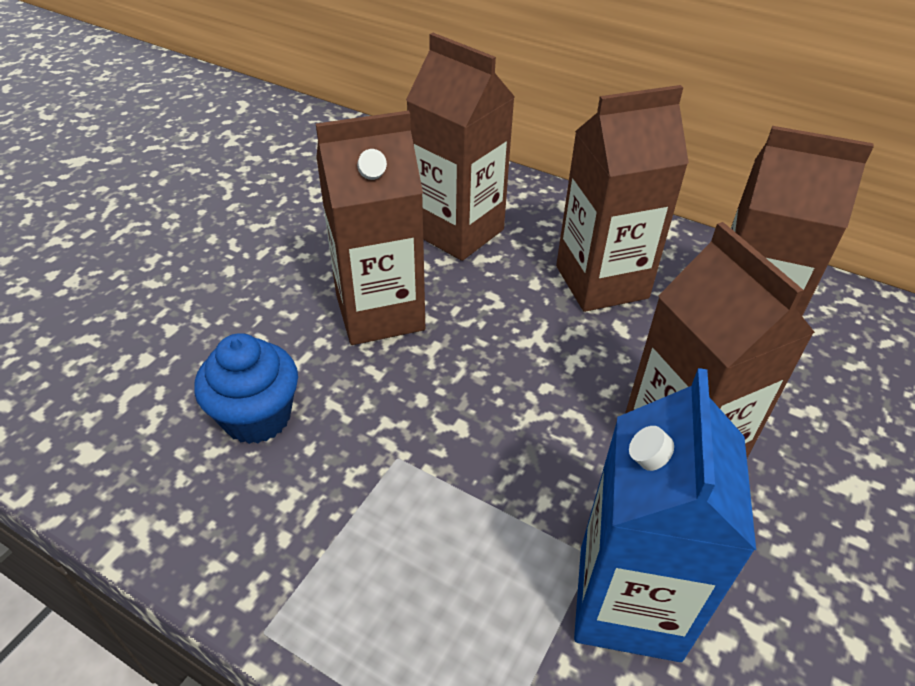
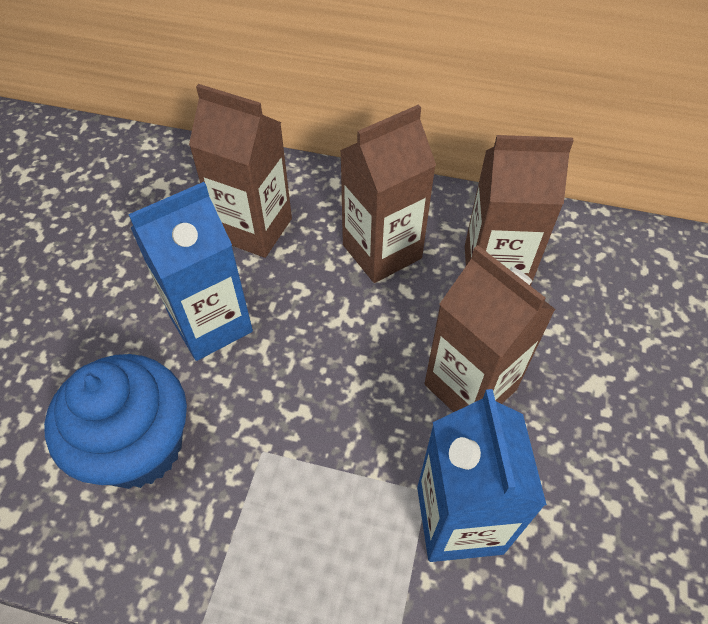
camera: 15 degrees left, 10 degrees up
(257, 417) = (139, 446): blue cupcake -> blue cupcake, size x1.58
(380, 312) = (211, 324): brown carton -> blue carton

